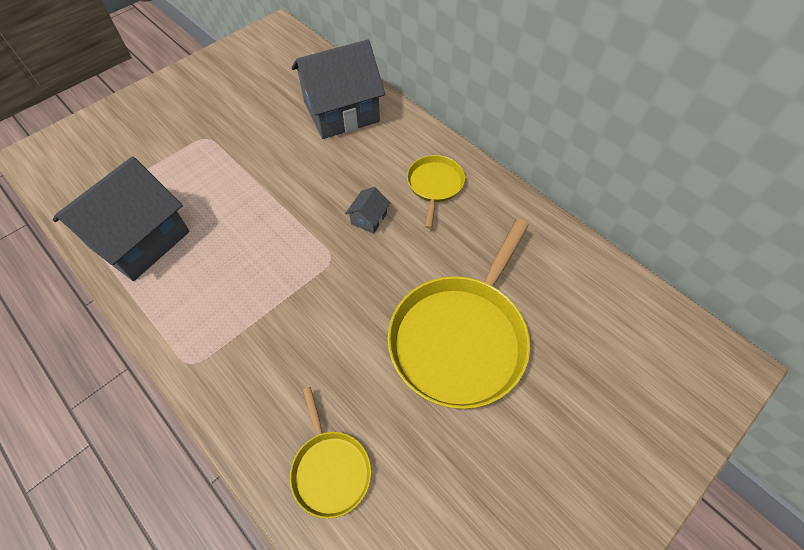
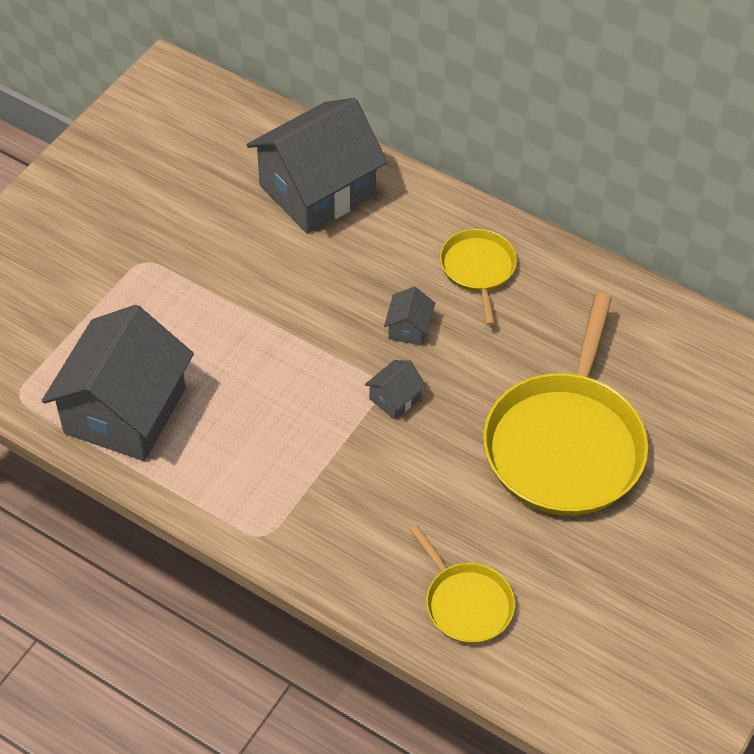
camera: 15 degrees left, 5 degrees down
(338, 270) = (395, 398): none -> grey house

